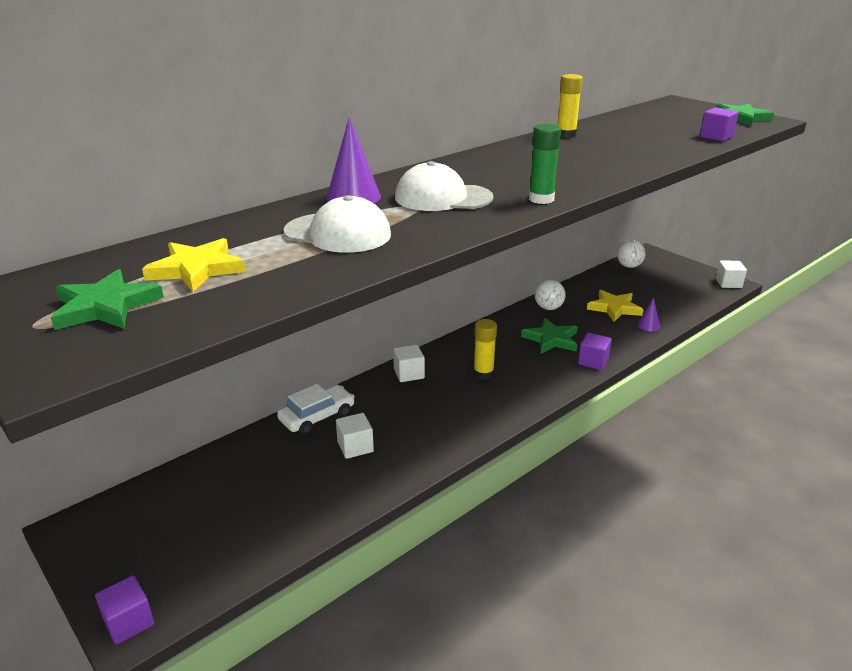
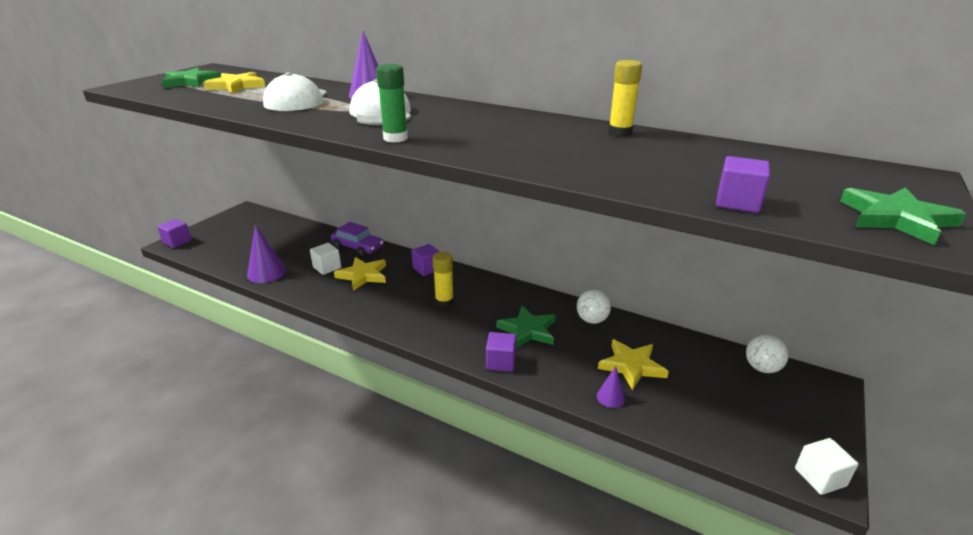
camera: 70 degrees right, 0 degrees up
(317, 416) = (357, 247): white car -> purple car
(332, 504) = (266, 273): none -> purple cone
(395, 420) = (363, 275): none -> yellow star
(409, 374) = (427, 269): white cube -> purple cube

